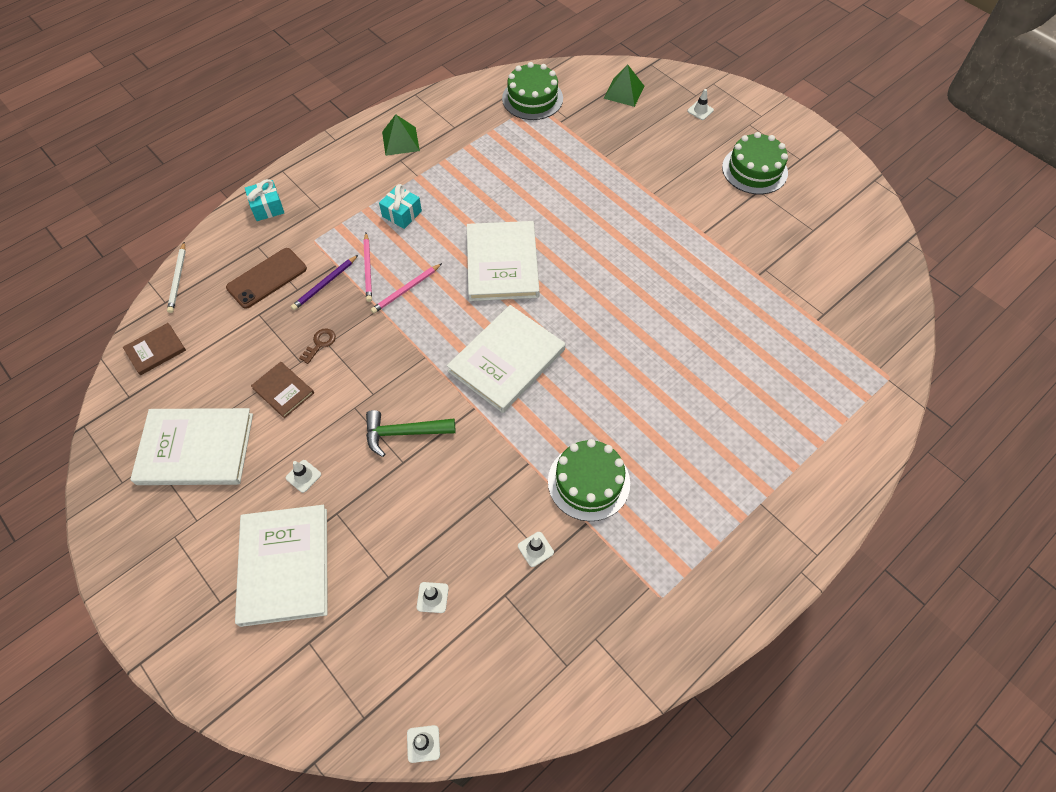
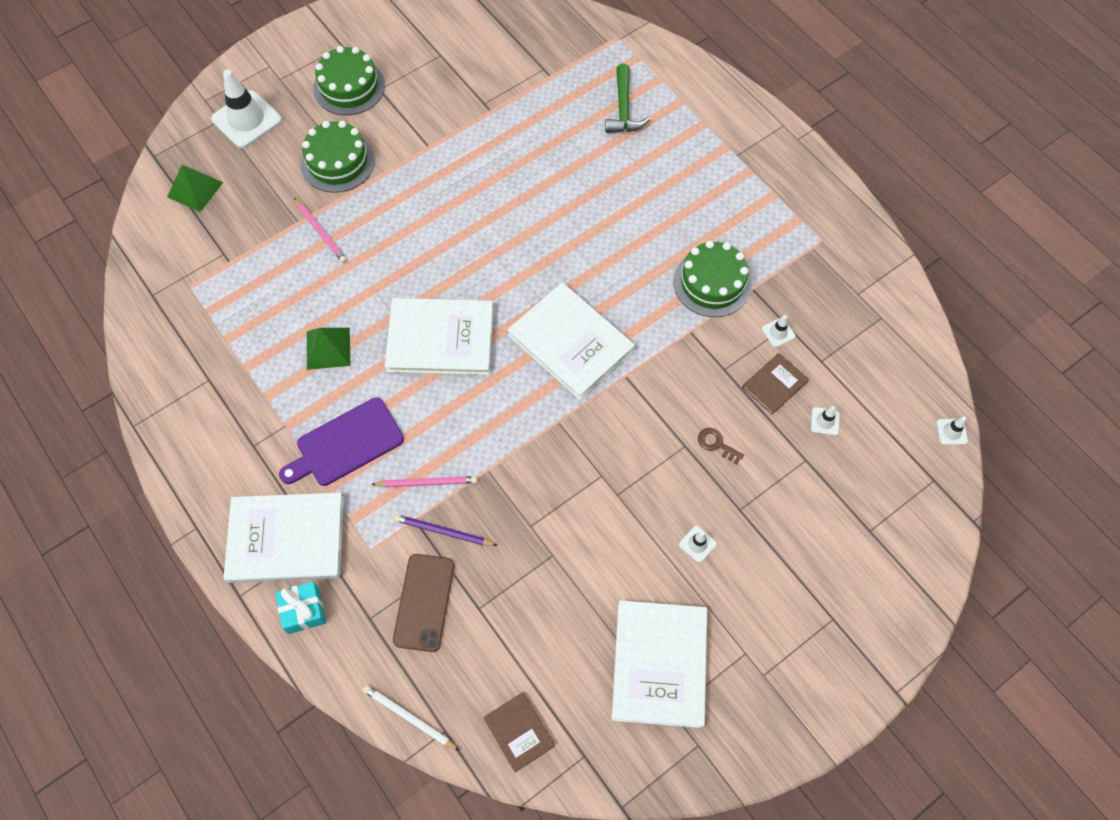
camera: 85 degrees left, 5 degrees up
(178, 279) = (409, 718): white pencil -> white pencil turned 150 degrees counterclockwise
(267, 278) = (424, 602): brown phone -> brown phone turned 45 degrees clockwise
(283, 390) = (590, 572): brown book -> brown book (774, 384)
(284, 566) = (795, 557): white book -> white book (286, 539)
(320, 344) = (530, 534): brown key -> brown key (716, 444)
(325, 284) = (443, 532): purple pencil -> purple pencil turned 150 degrees clockwise
(400, 141) = (219, 444): green pyramid -> green pyramid (328, 348)
(402, 214) = (346, 444): turquoise gift -> purple cutting board
(403, 433) = (651, 445): green hammer -> green hammer (623, 109)
(406, 290) = (464, 440): pink pencil -> pink pencil (321, 232)
(532, 98) = (179, 287): green cake -> green cake (337, 162)
(700, 110) = (247, 120): white traffic cone -> white traffic cone, size x2.25

